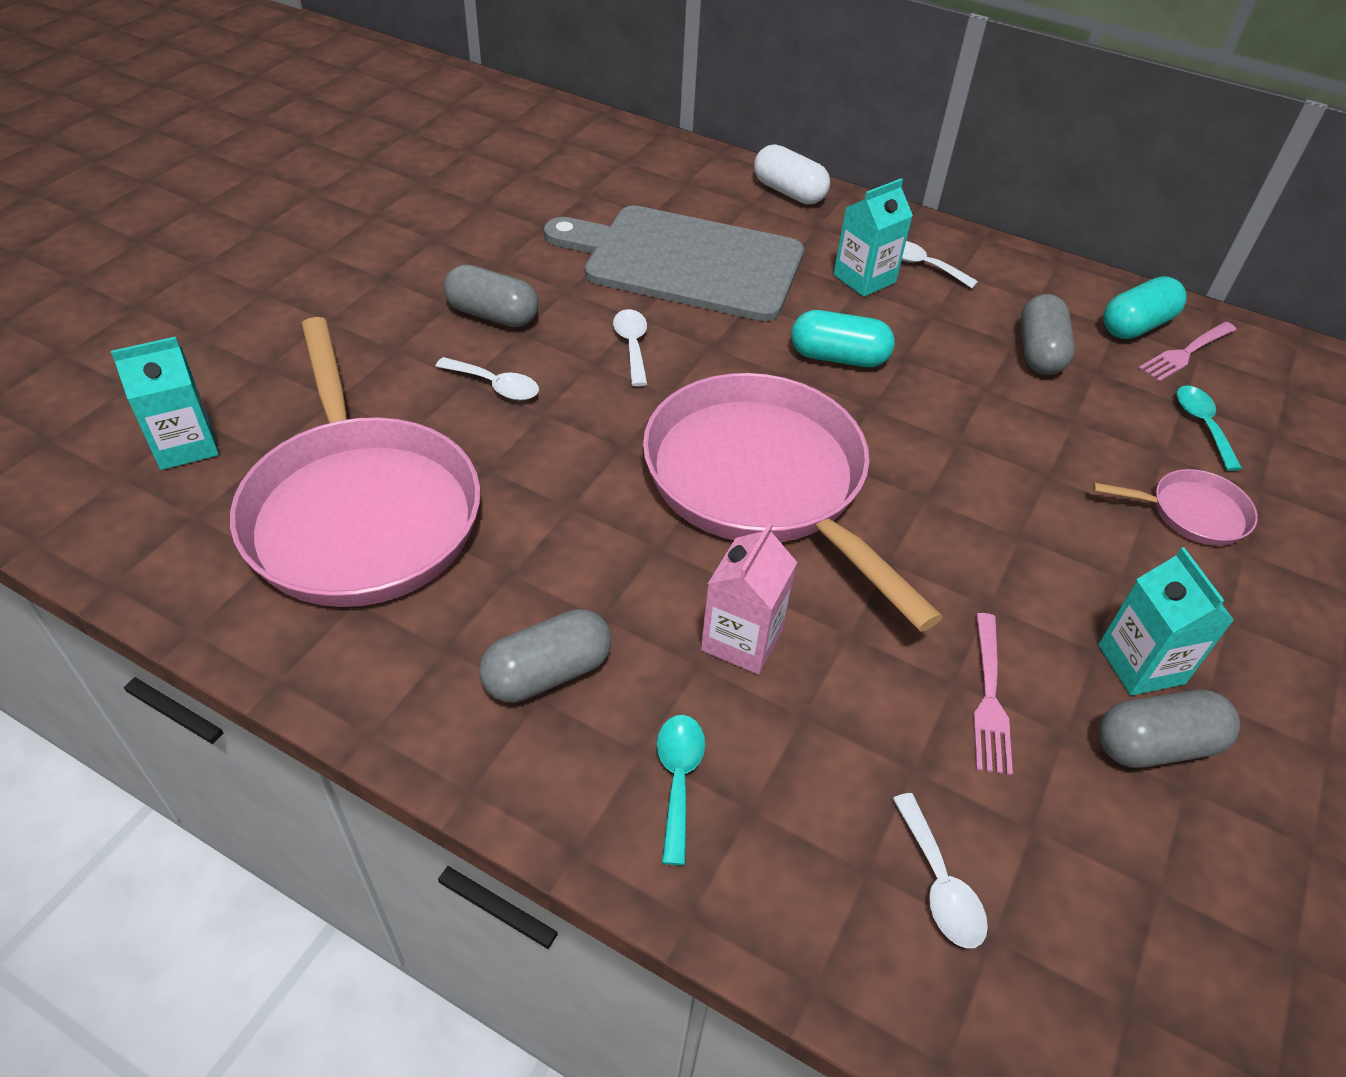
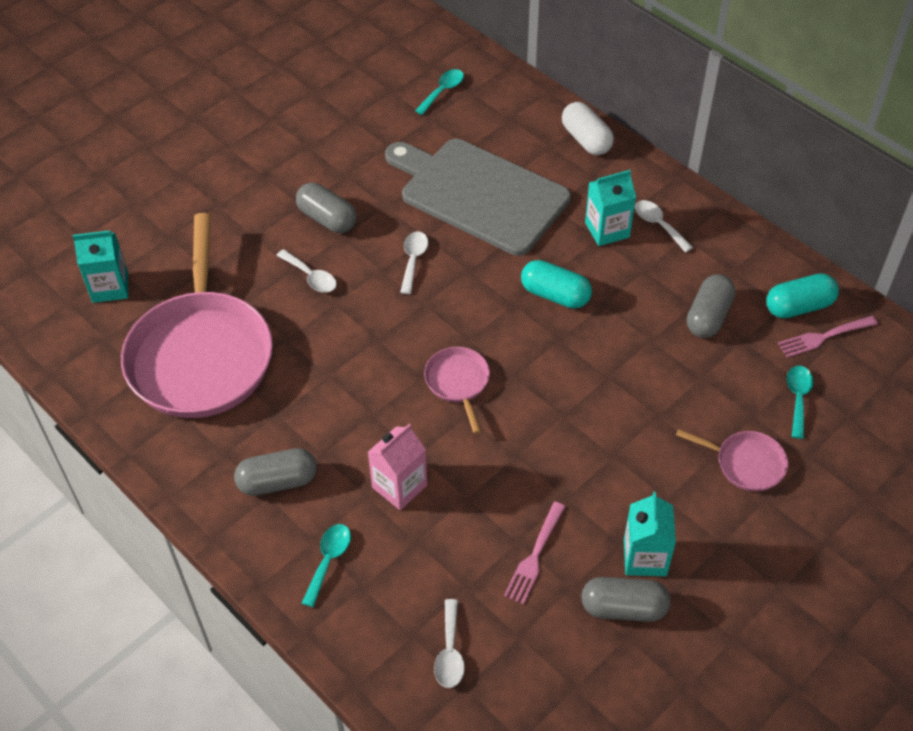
camera: 20 degrees right, 5 degrees up
(590, 164) = (443, 91): none -> turquoise spoon
(762, 483) = (458, 383): pink pan -> pink pan, size x0.43

